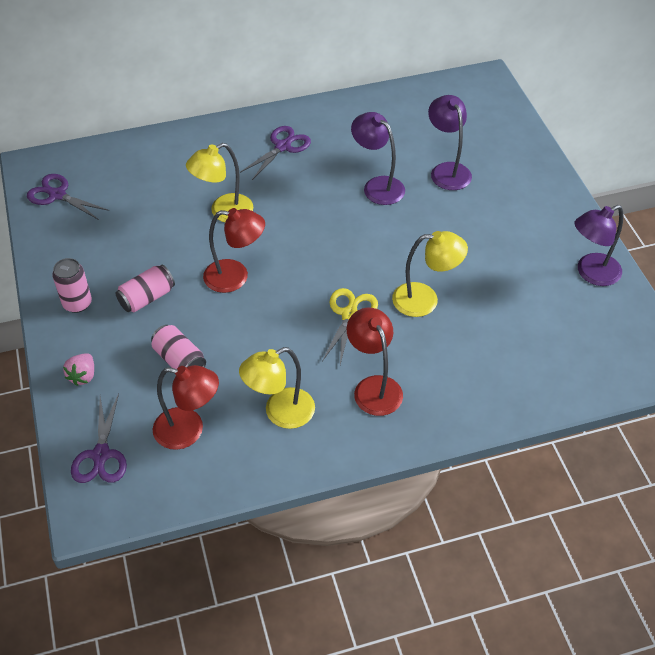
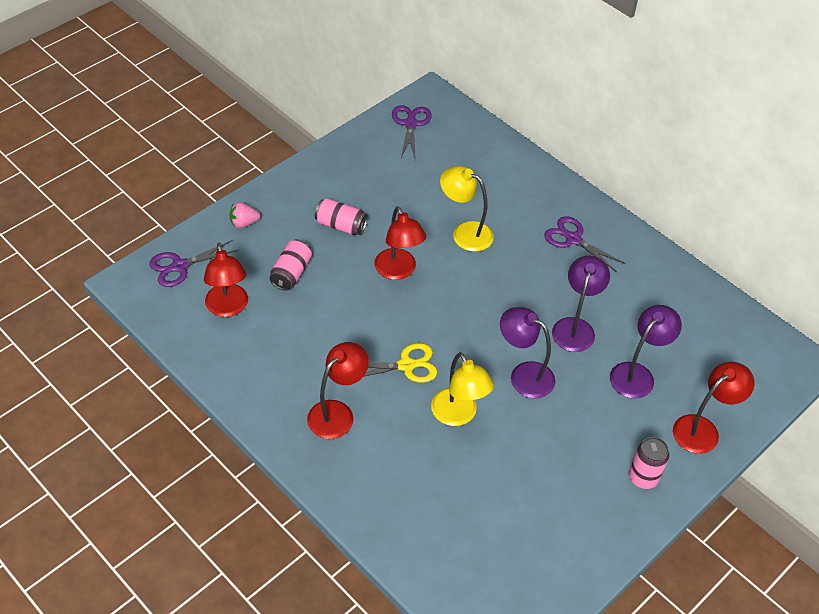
camera: 60 degrees right, 0 degrees up
(77, 303) = (310, 187): pink can -> pink can (643, 477)
(280, 413) = (275, 359): yellow lamp -> none
(282, 147) = (573, 239): purple scissors -> purple scissors turned 150 degrees counterclockwise
(519, 157) = (703, 429): none -> red lamp
(591, 273) = (582, 543): purple lamp -> purple lamp (523, 375)

